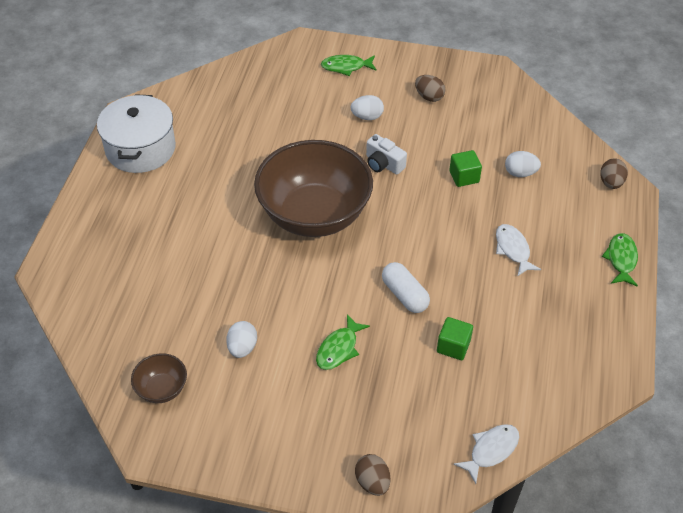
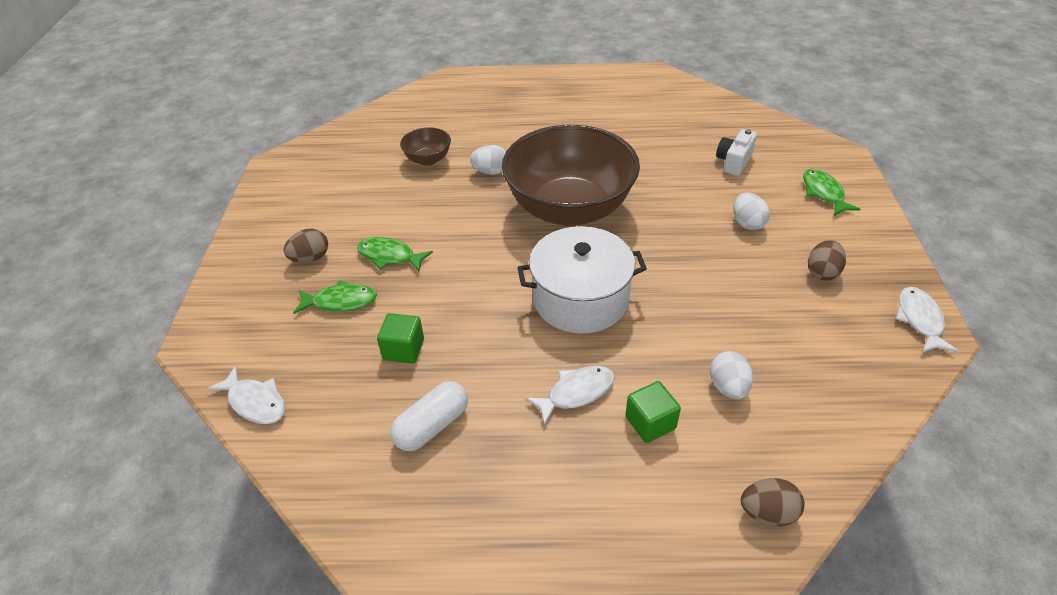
camera: 80 degrees right, 5 degrees down
(140, 148) = (611, 89): white pot -> white pot (580, 299)
(162, 389) = (334, 158): brown bowl -> brown bowl (428, 159)
(242, 348) = (384, 193): white egg -> white egg (491, 172)
(372, 482) = (225, 306): brown egg -> brown egg (310, 258)
(383, 164) = (674, 249): white camera -> white camera (734, 162)
(404, 295) = (473, 296): white capsule -> white capsule (432, 426)
(464, 177) = (689, 326): green cube -> green cube (650, 422)
(481, 70) = (919, 320): none -> white fish
(621, 259) = (601, 537): green fish -> green fish (341, 302)

